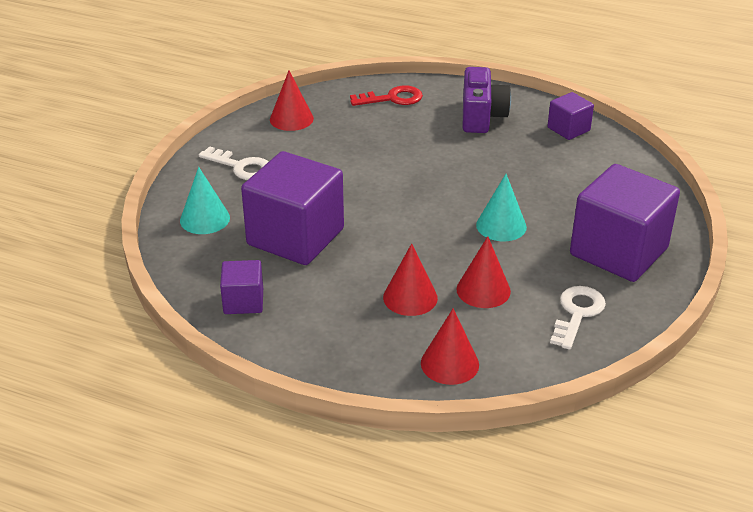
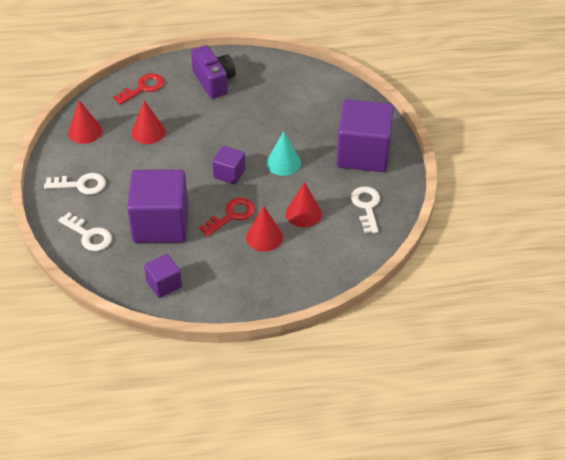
camera: 30 degrees left, 10 degrees up
(205, 219) = (89, 235): turquoise cone -> white key
(389, 259) = (231, 215): none -> red key
(449, 363) = (317, 271): red cone -> red cone (148, 132)
(568, 129) = (276, 71): purple cube -> purple cube (229, 173)

